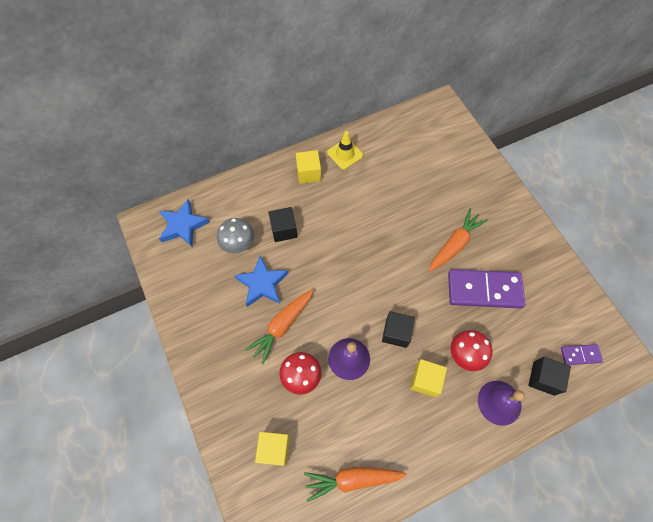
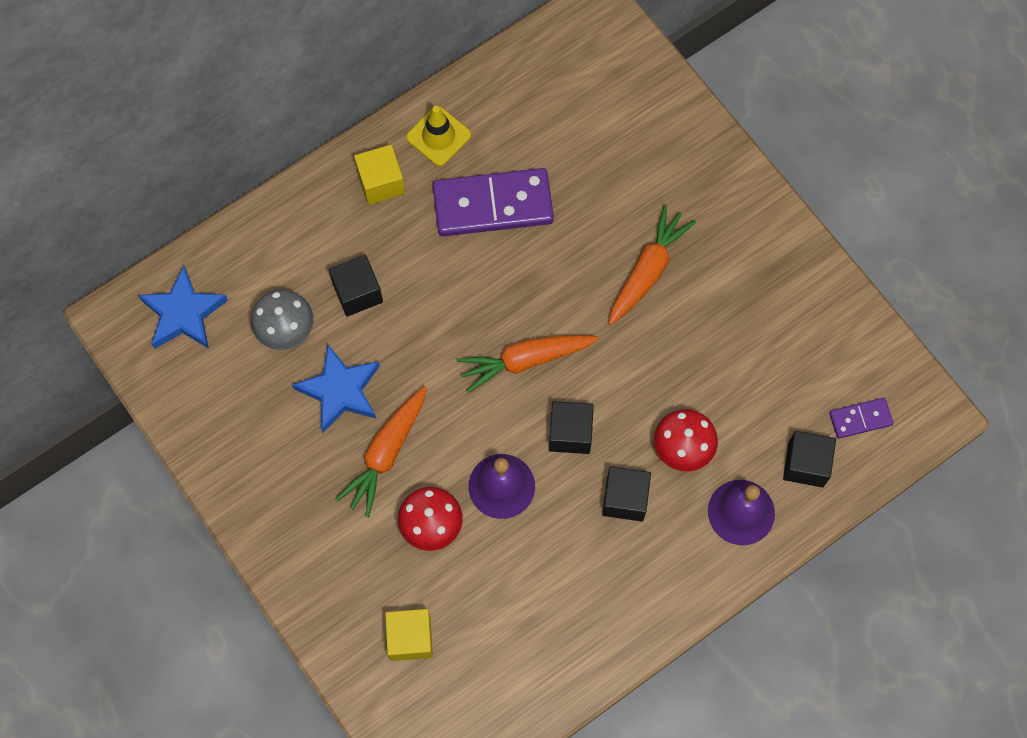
camera: 10 degrees left, 5 degrees up
(352, 479) = (534, 659): orange carrot -> orange carrot (525, 360)
(425, 380) = (625, 499): yellow cube -> black cube
(484, 290) = (703, 340): purple domino -> purple domino (493, 205)

